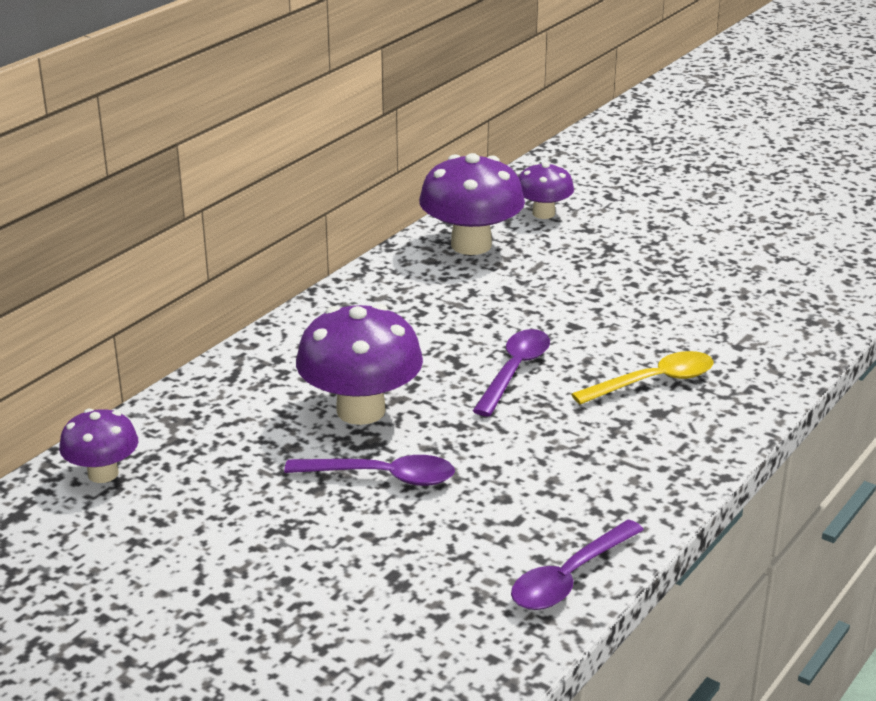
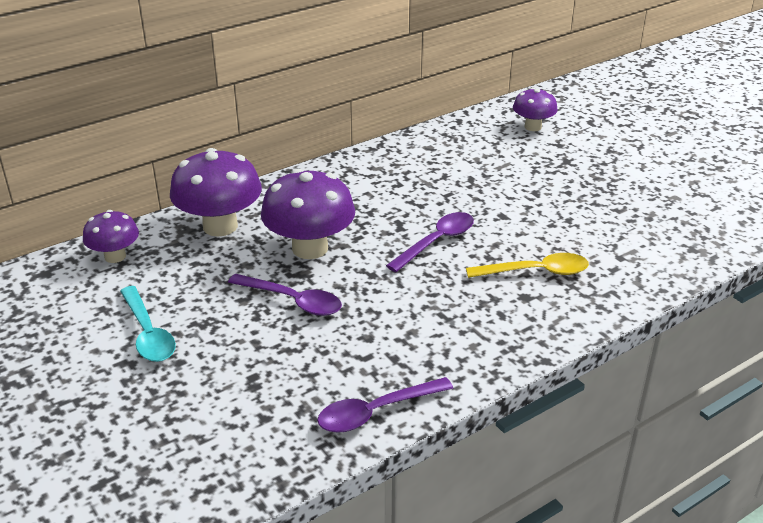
camera: 20 degrees right, 5 degrees up
(219, 556) = (148, 333): none -> turquoise spoon
(471, 245) = (465, 141): purple mushroom -> purple mushroom (220, 226)

